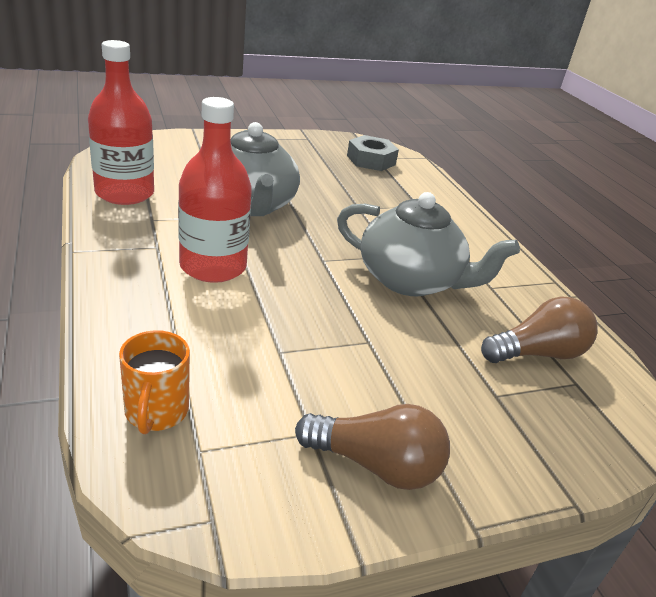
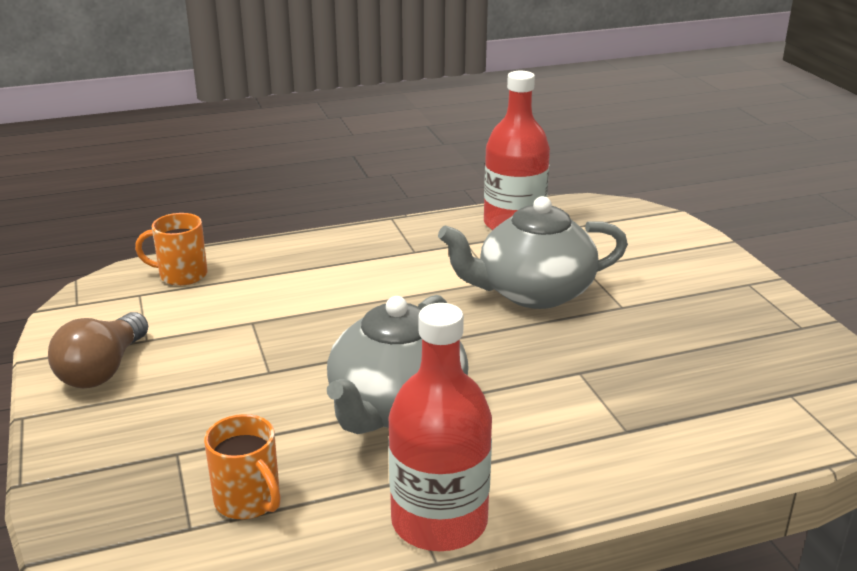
camera: 95 degrees right, 5 degrees down
(213, 266) = (386, 280): red bottle -> red bottle (439, 521)
(371, 160) = (772, 388): grey nut -> none
(537, 353) = (248, 501): brown light bulb -> orange mug

